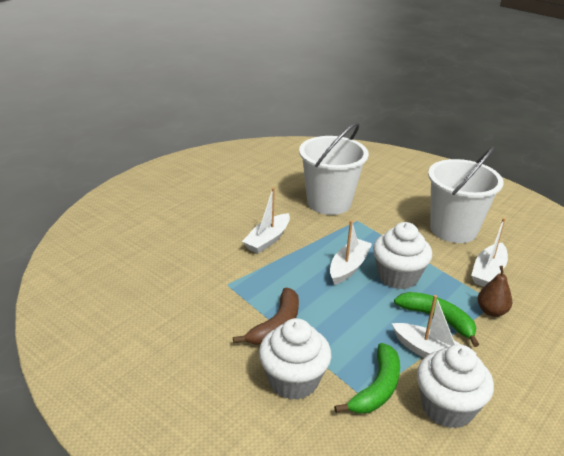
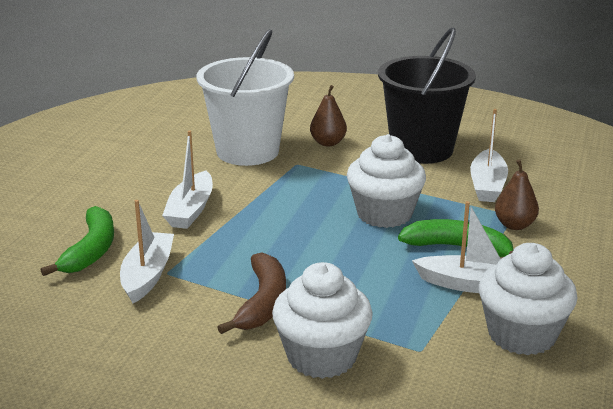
camera: 20 degrees left, 5 degrees down
(348, 267) = (317, 217): white boat -> white boat (147, 275)
(377, 388) = (429, 337): green banana -> green banana (91, 250)
(388, 208) = (328, 143): none -> brown pear
(453, 229) = (421, 149): white bucket -> black bucket

